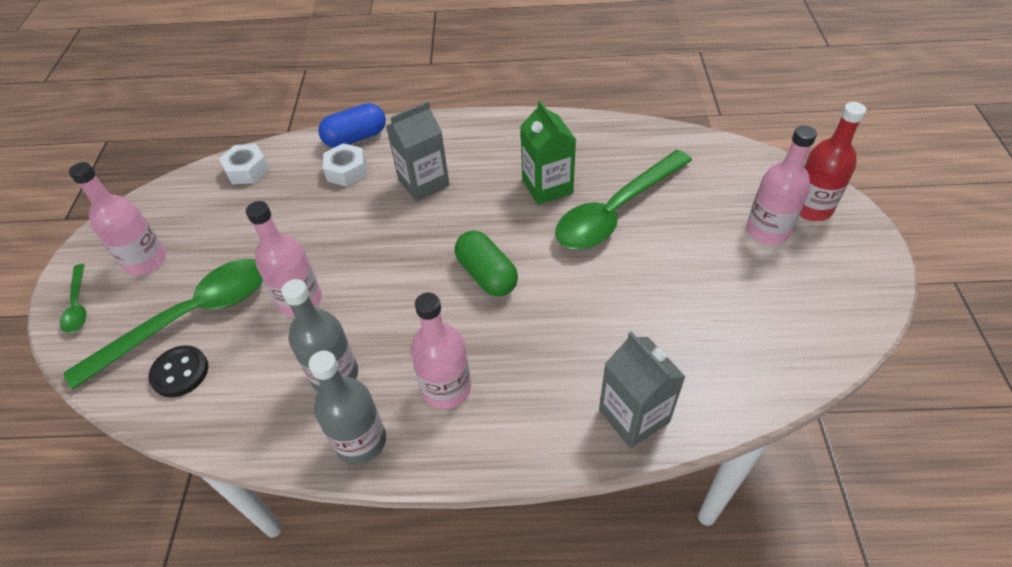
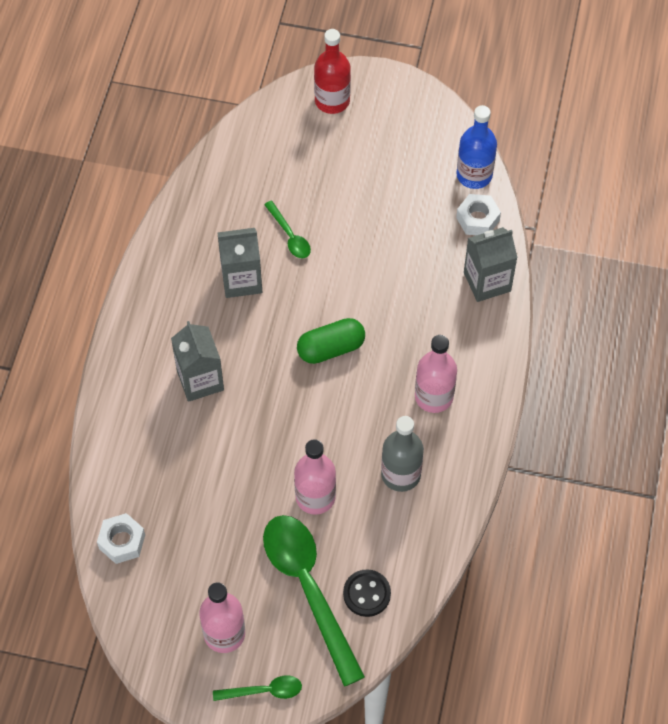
camera: 80 degrees left, 10 degrees up
(346, 171) = (158, 446): white nut -> white nut (477, 219)
(355, 138) = (109, 434): blue capsule -> none
(361, 441) = (464, 460): grey bottle -> none
(547, 186) = (241, 280): green carton -> grey carton
(616, 211) = (289, 236): green spoon -> green spoon, size x0.46
(767, 231) = (346, 139): pink bottle -> none
(792, 368) = (474, 175): none -> blue bottle

